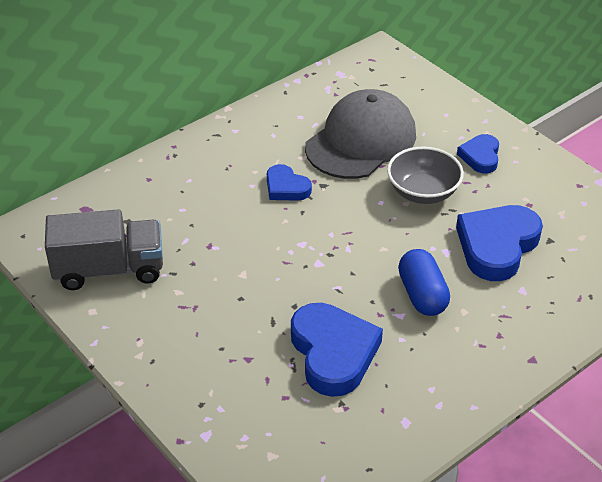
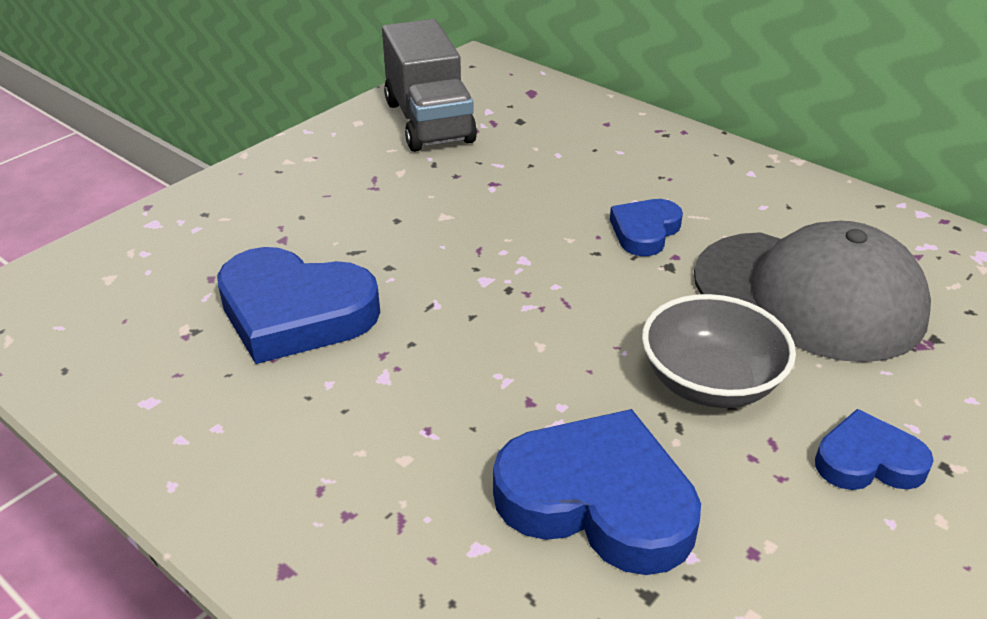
camera: 80 degrees right, 5 degrees down
(333, 353) = (295, 313): blue heart -> blue heart turned 45 degrees clockwise
(422, 295) = (436, 400): blue capsule -> none

